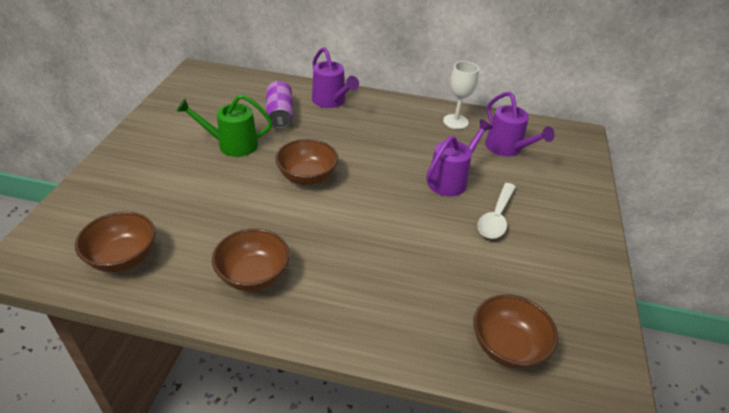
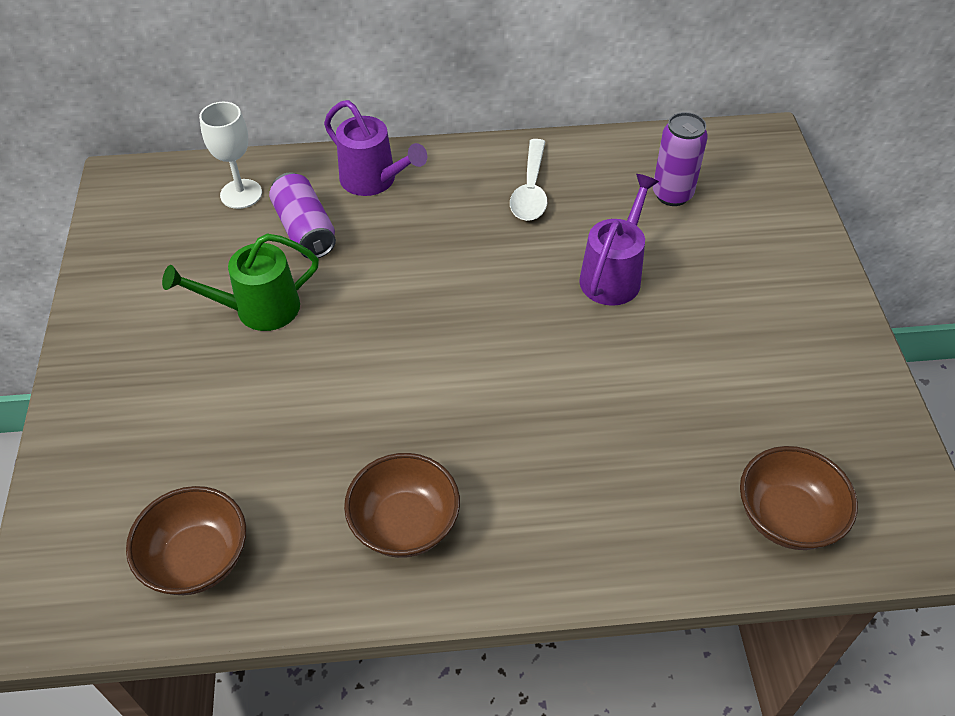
camera: 15 degrees left, 10 degrees up
(307, 176) = (402, 333): brown bowl -> none
(455, 122) = (579, 166): white goblet -> white goblet (241, 194)
(496, 217) = (700, 320): white spoon -> white spoon (530, 190)
(507, 149) = (672, 194): purple watering can -> purple can

